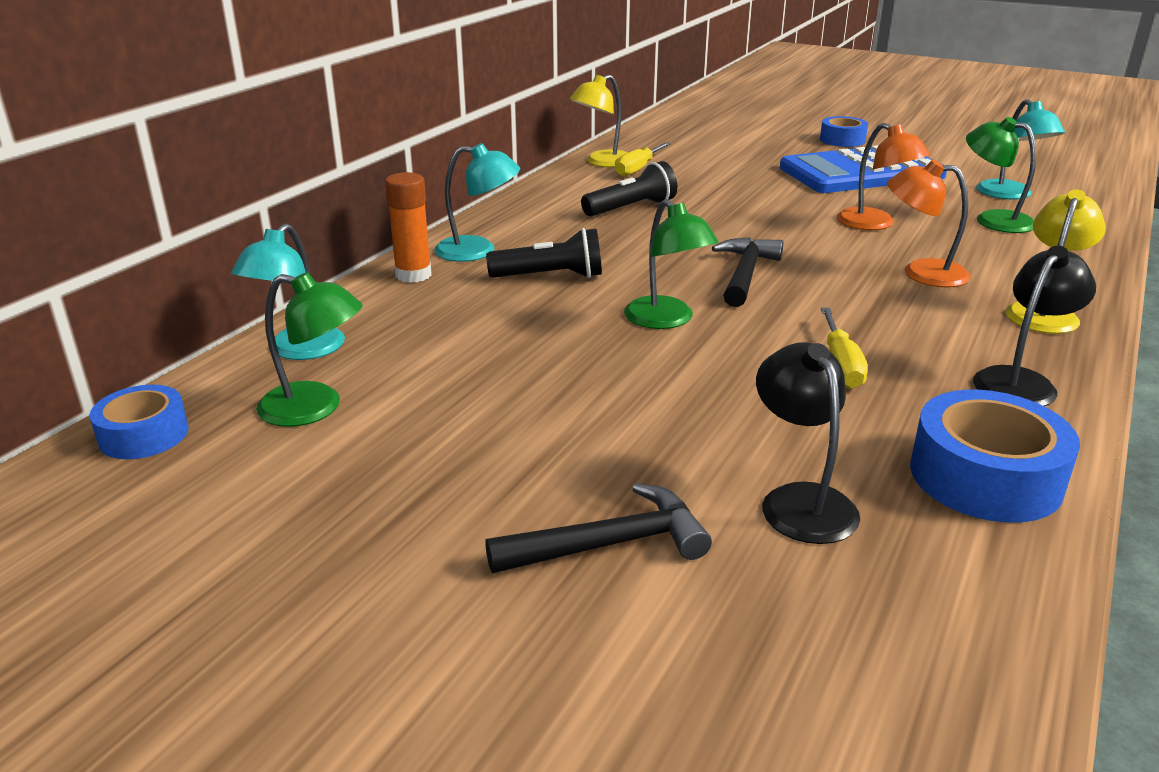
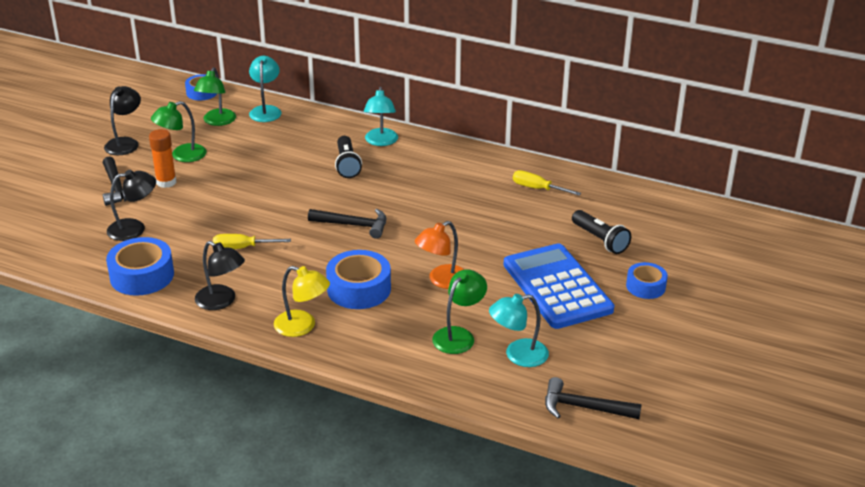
camera: 85 degrees right, 5 degrees up
(298, 350) = (266, 110): turquoise lamp -> turquoise lamp turned 75 degrees clockwise
(362, 549) = (125, 143): none -> black lamp
(413, 275) = (347, 127): orange glue stick -> orange glue stick (166, 182)
(602, 162) = (548, 174): yellow lamp -> none
(631, 208) = (456, 187): black flashlight -> black flashlight (600, 240)
(666, 320) = (294, 199): green lamp -> green lamp (182, 155)
(921, 273) = (359, 289): orange lamp -> blue tape
(1079, 174) = (584, 407): none -> black hammer

